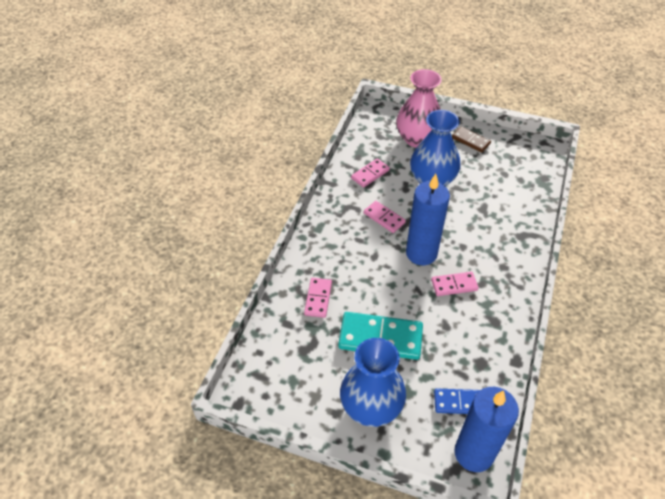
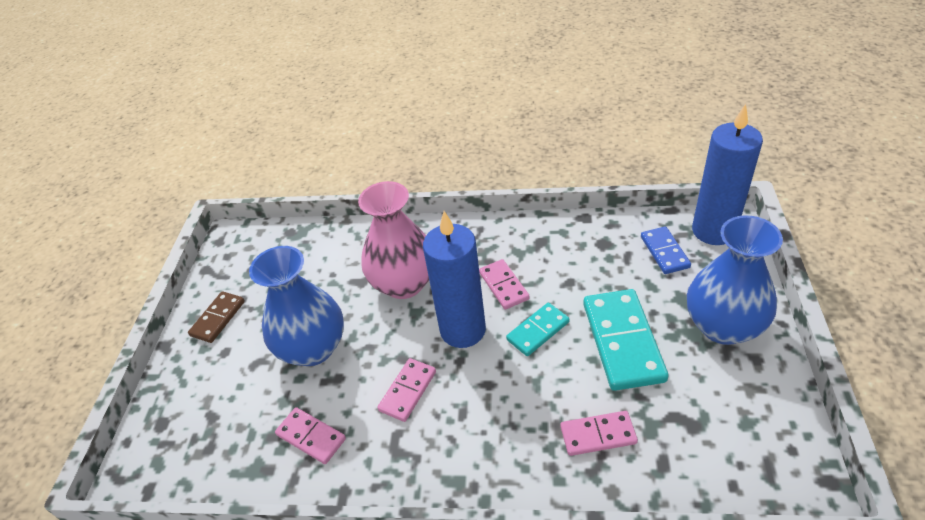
camera: 100 degrees left, 5 degrees down
(406, 293) = (538, 331): none -> turquoise domino
(417, 139) = (215, 388): pink vase -> pink vase (404, 283)

